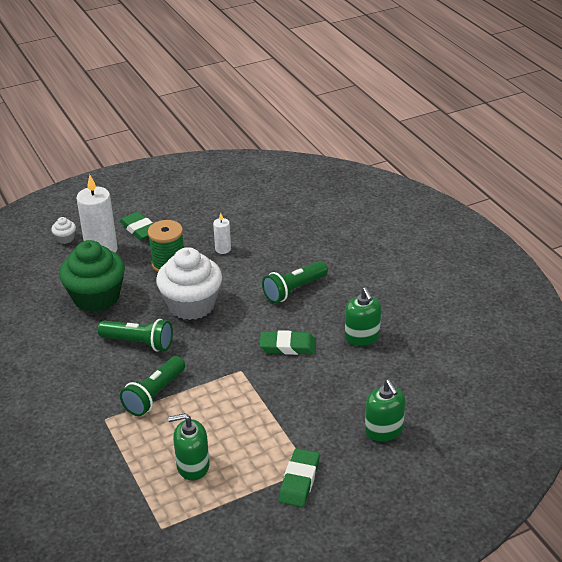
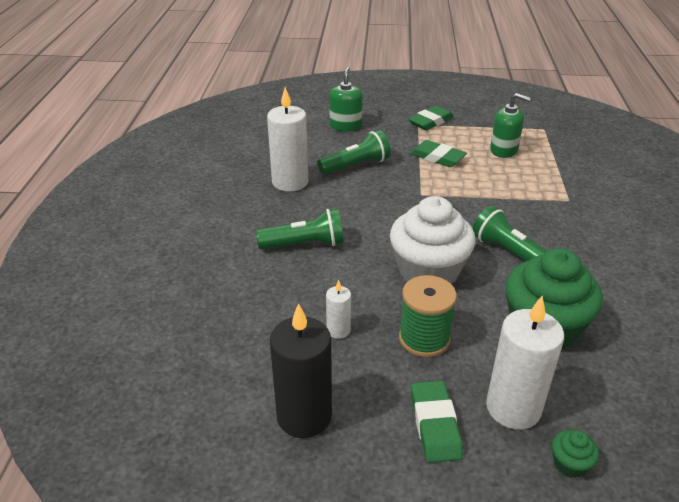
camera: 150 degrees left, 0 degrees up
(65, 238) = (570, 464): white cupcake -> green cupcake
(154, 395) = (513, 203): green flashlight -> green flashlight (356, 165)
(208, 209) = (304, 416): none -> black candle
(288, 346) = (362, 198): green eraser -> green eraser (437, 157)
(362, 337) = (290, 182): green soap dispenser -> white candle

